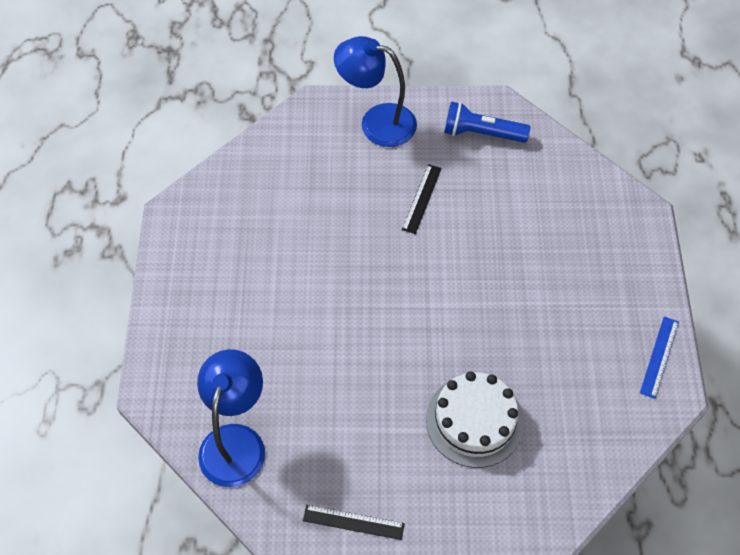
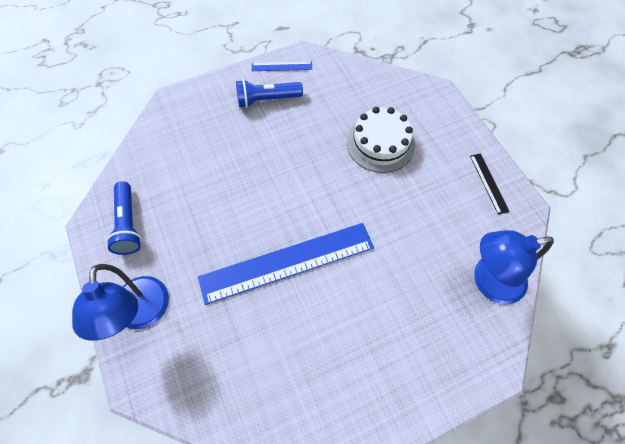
camera: 115 degrees left, 5 degrees up
(366, 255) = (287, 262): none -> blue ruler
(422, 198) = (214, 243): black ruler -> none
(604, 317) = (267, 99): none -> blue flashlight

